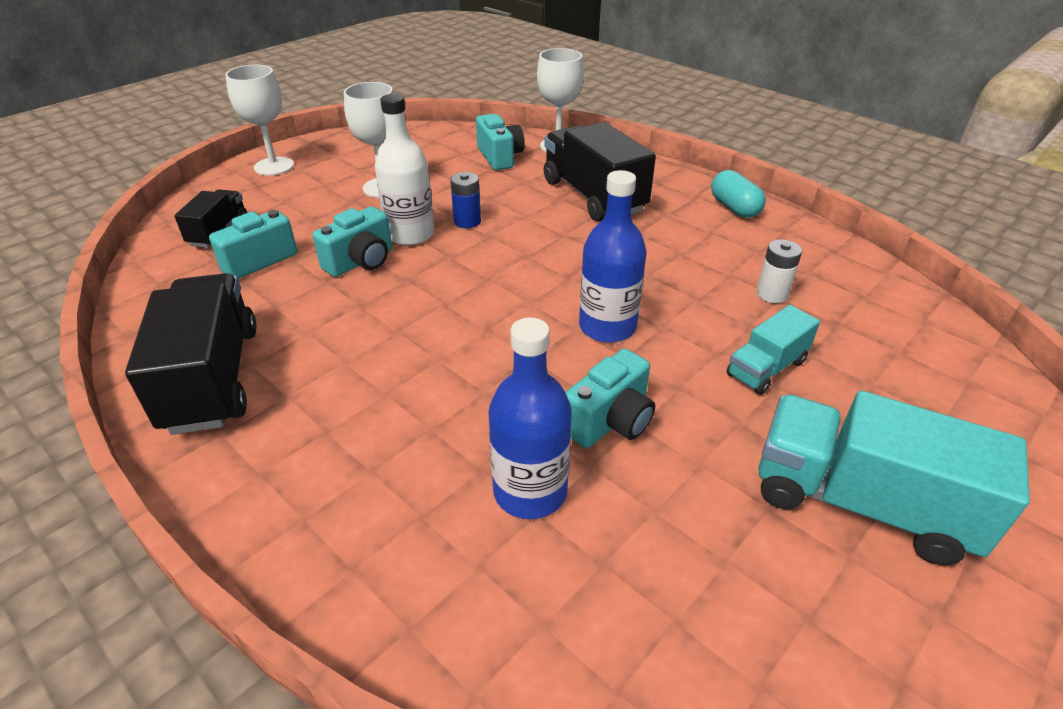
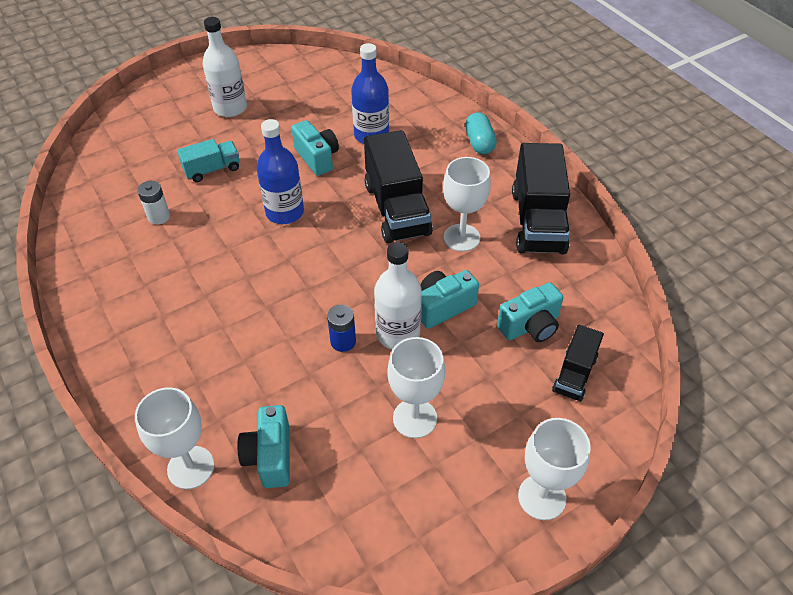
camera: 165 degrees left, 10 degrees up
(338, 336) = (461, 238): none -> white goblet
(593, 196) = (210, 355): black truck -> black truck (397, 209)
(610, 421) = (317, 158): turquoise camera -> turquoise camera turned 90 degrees clockwise
(734, 208) = (98, 310): turquoise capsule -> turquoise capsule (479, 143)
(860, 503) = (230, 108): turquoise truck -> white bottle

